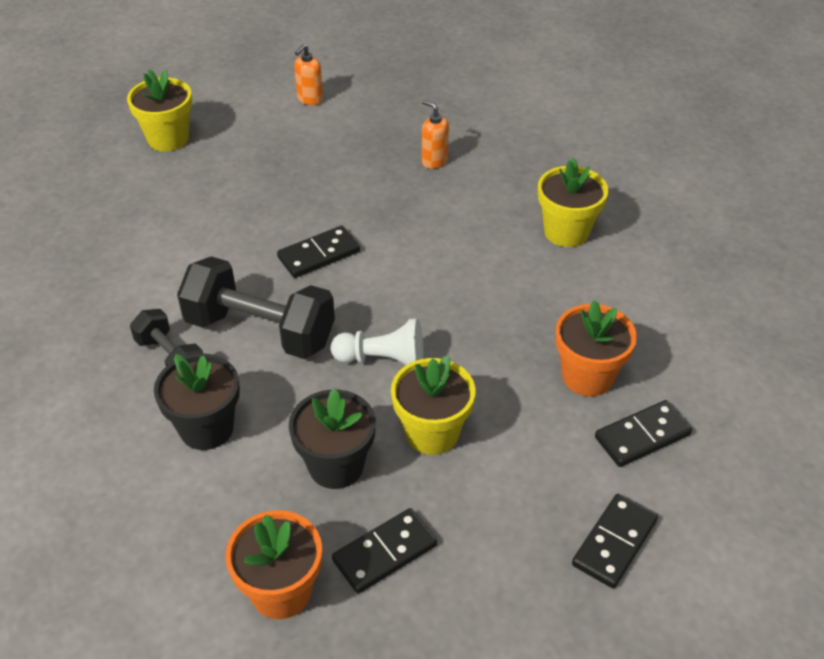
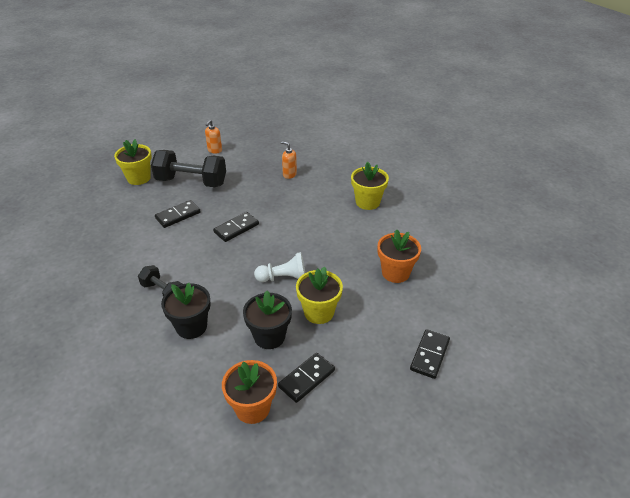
camera: 10 degrees left, 5 degrees down
(260, 331) = (211, 271): black dumbbell -> black dumbbell (191, 182)
(642, 436) = (431, 299): black domino -> black domino (178, 215)

